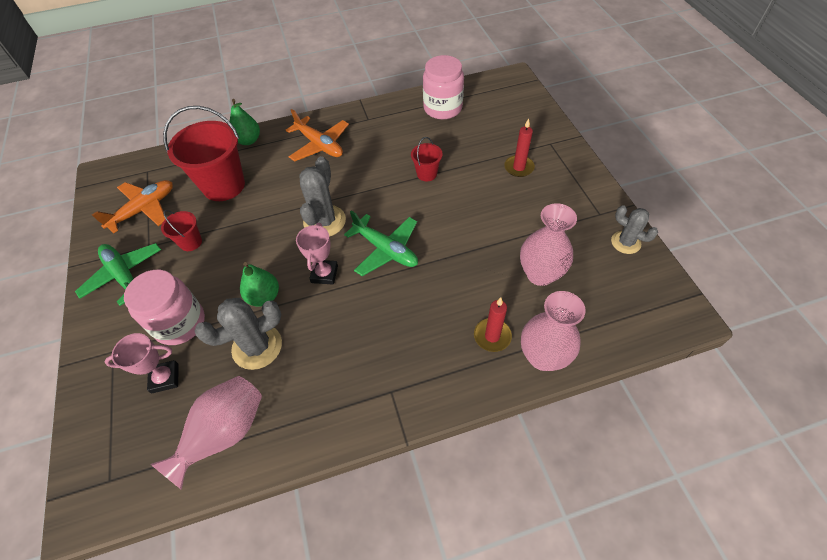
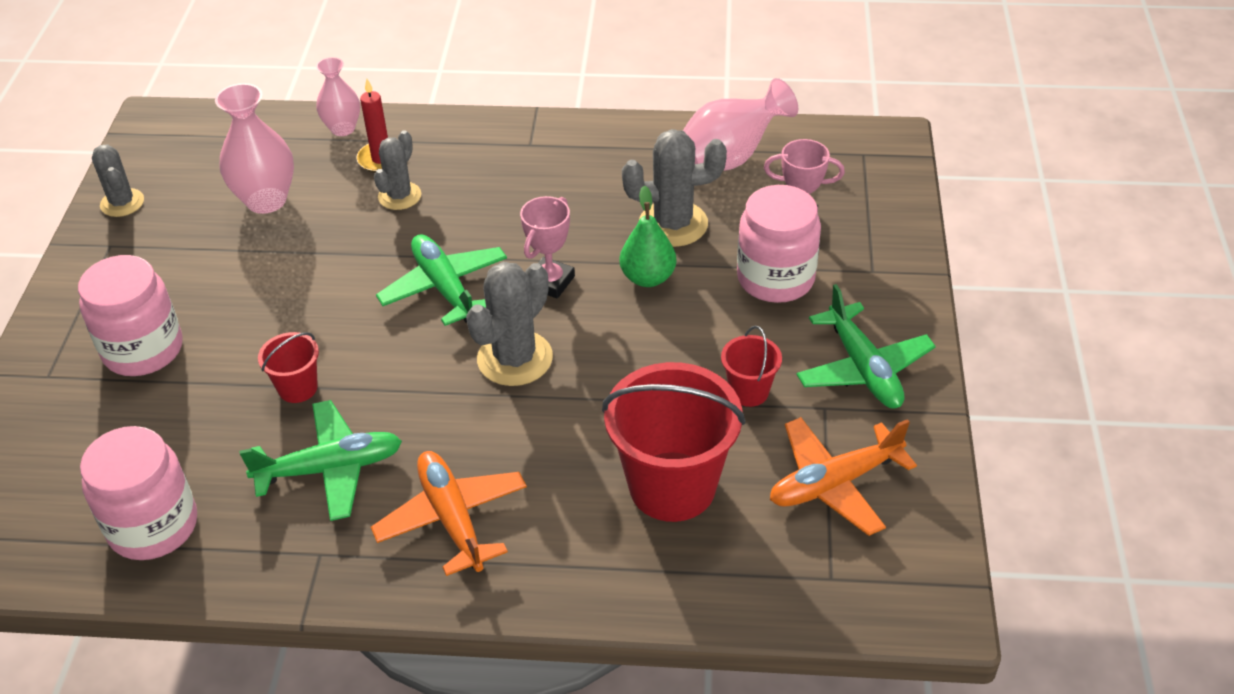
camera: 160 degrees left, 10 degrees down
(248, 140) = (596, 586): green pear -> none
(385, 147) = (330, 469): none -> green plane
(456, 307) = (399, 196): none -> grey cactus
(519, 167) = (143, 350): red candle -> pink jar
(543, 356) = (343, 129): pink vase -> pink vase, size x0.64

